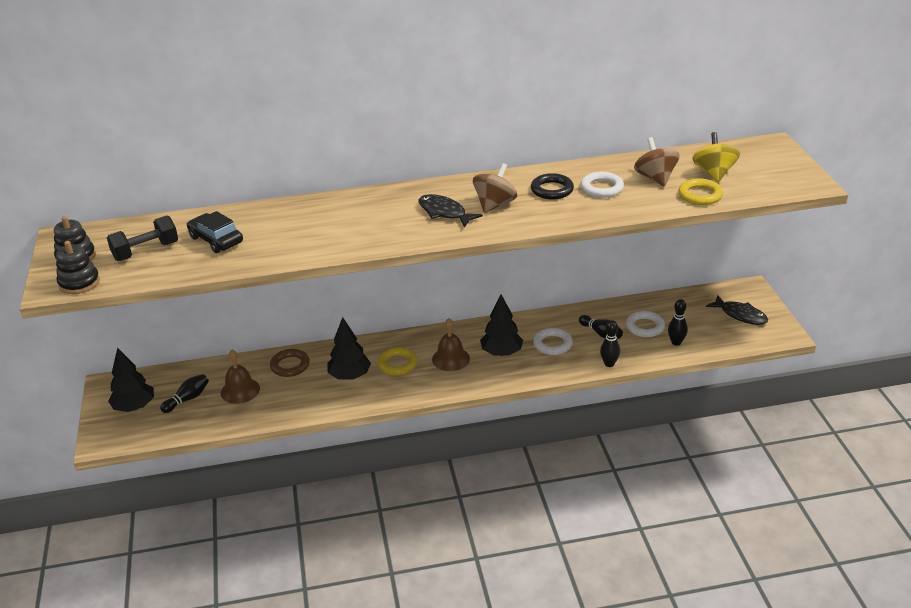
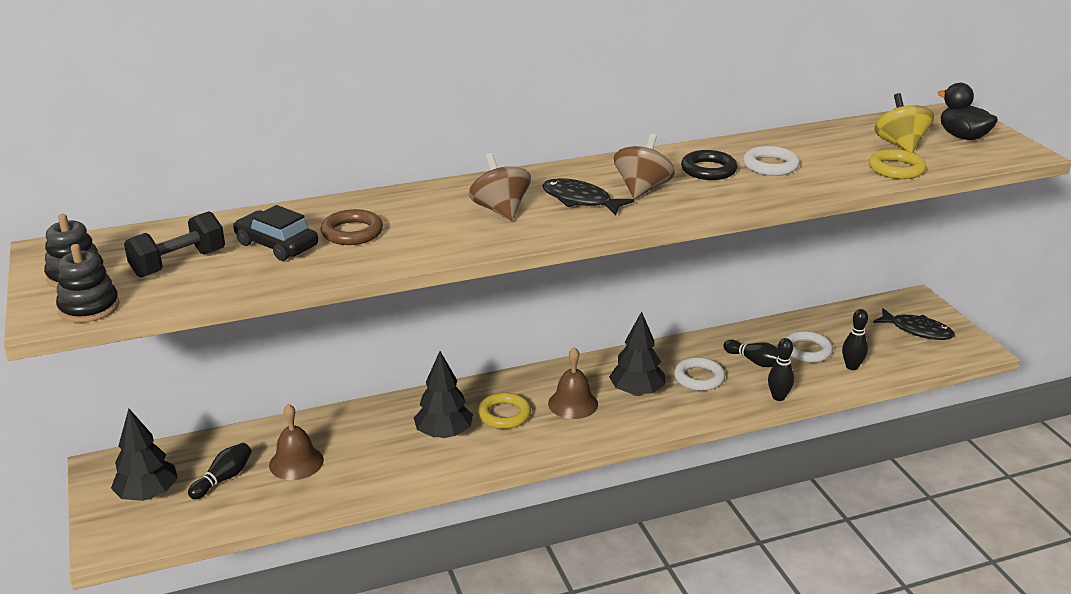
camera: 10 degrees left, 5 degrees down
(290, 365) = (358, 426): brown ring -> brown ring (352, 232)
(655, 178) = (831, 153): brown spinning top -> brown spinning top (500, 210)
(769, 167) = (962, 137): none -> black duck

